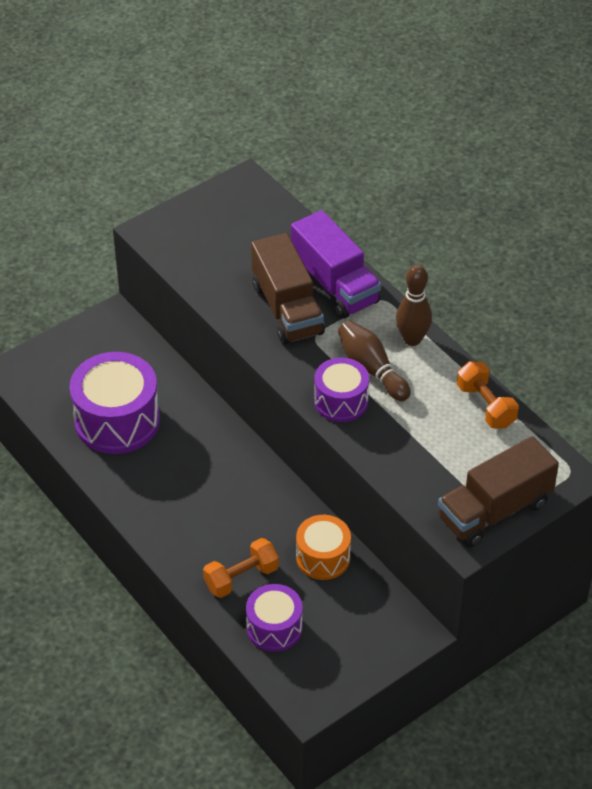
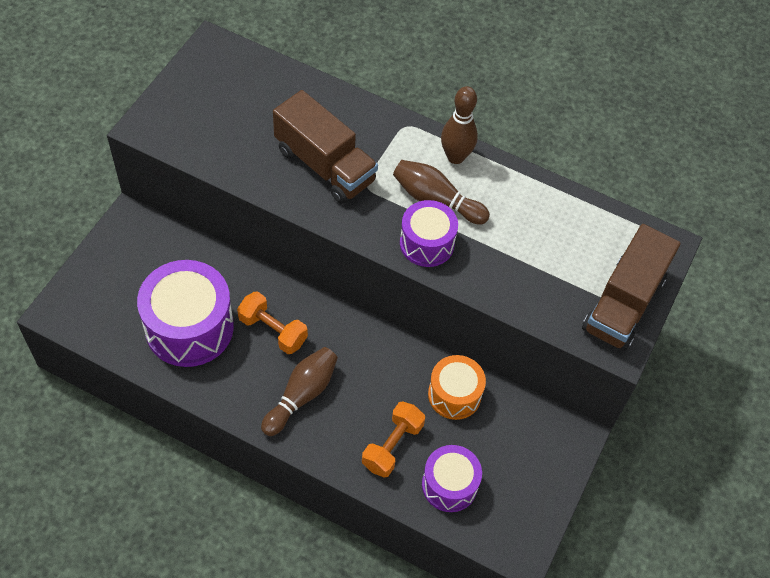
camera: 30 degrees left, 10 degrees up
(184, 508) = (301, 395): none -> brown bowling pin
(334, 285) = (355, 125): purple truck -> none
(486, 406) = (556, 201): orange dumbbell -> orange dumbbell (273, 330)

